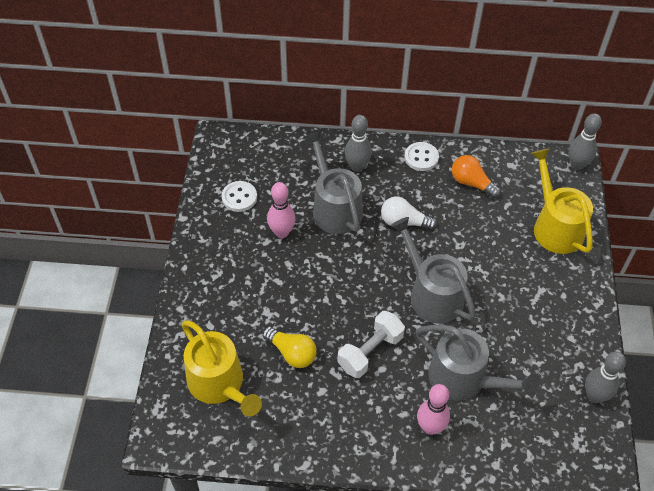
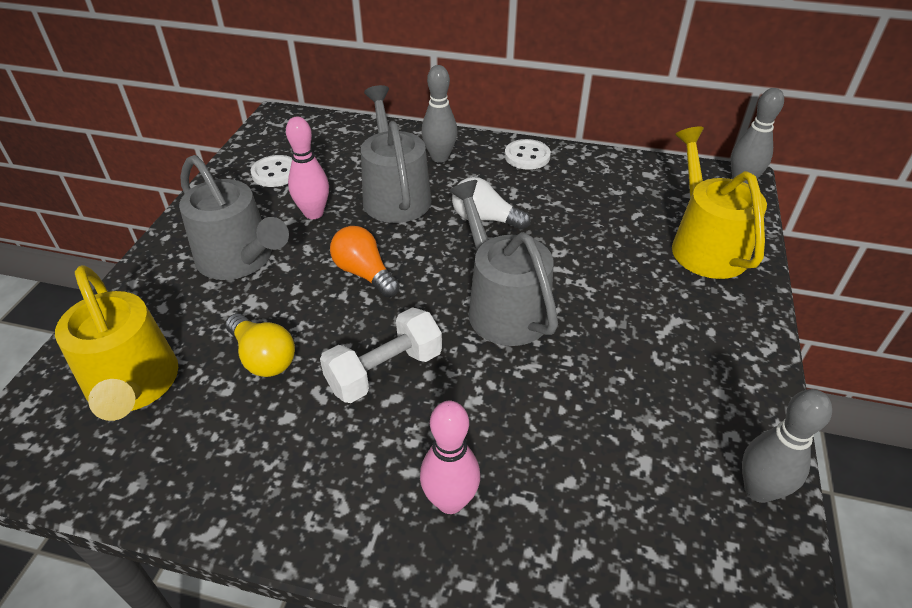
camera: 10 degrees right, 10 degrees down
(463, 379) = (527, 430): grey watering can -> grey watering can (239, 259)
(472, 183) = (590, 187): orange light bulb -> orange light bulb (364, 273)

